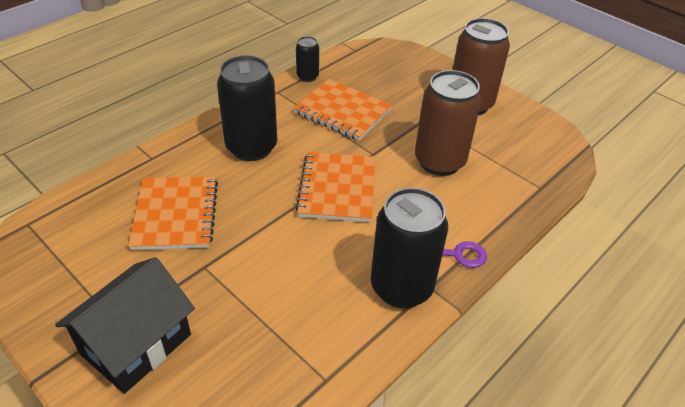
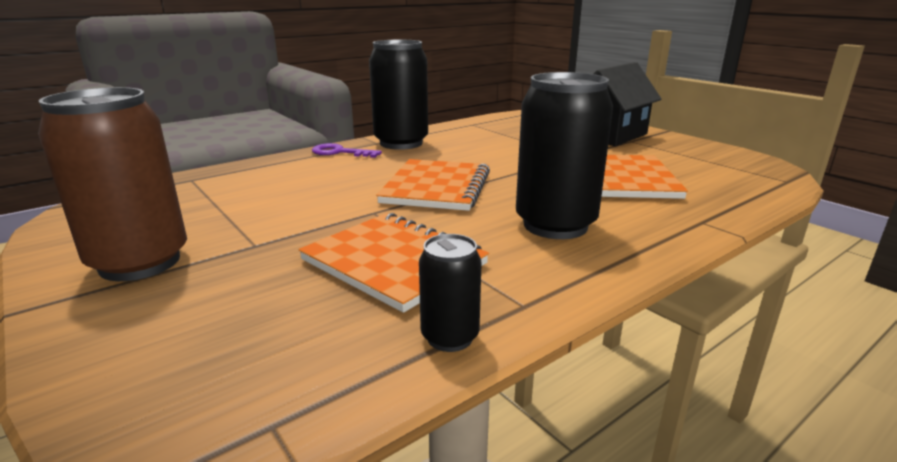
camera: 170 degrees left, 20 degrees down
(439, 161) = (287, 201): brown can -> none

